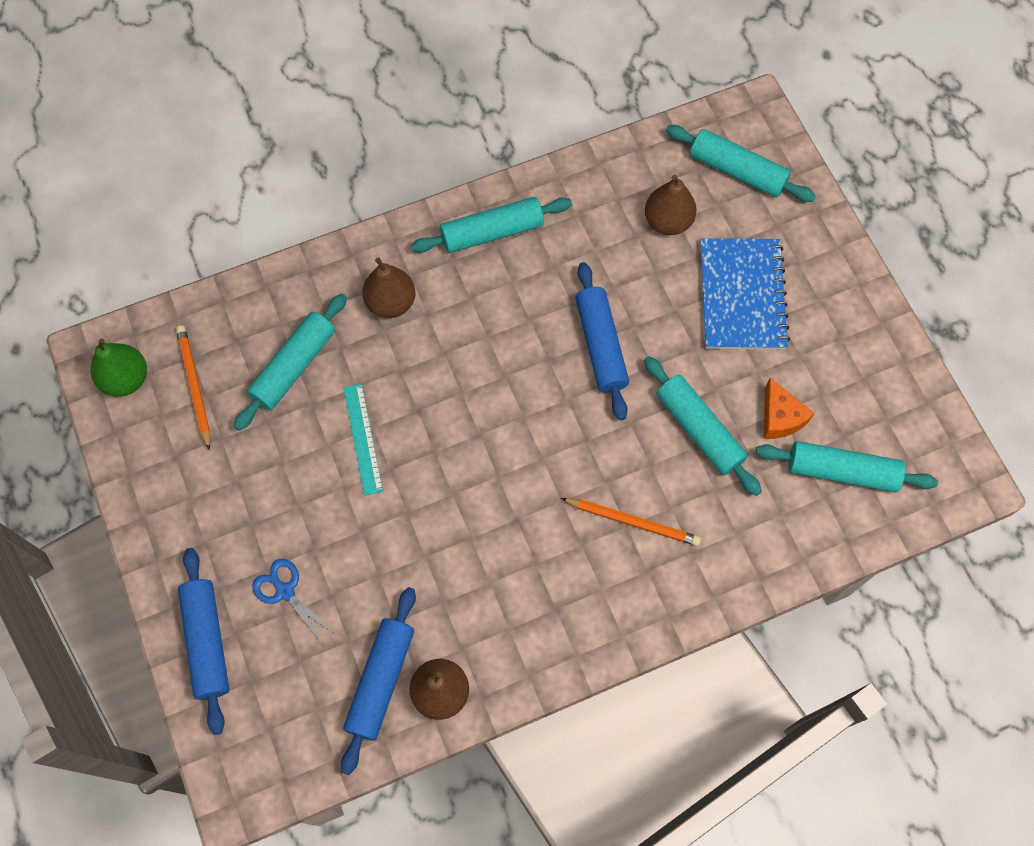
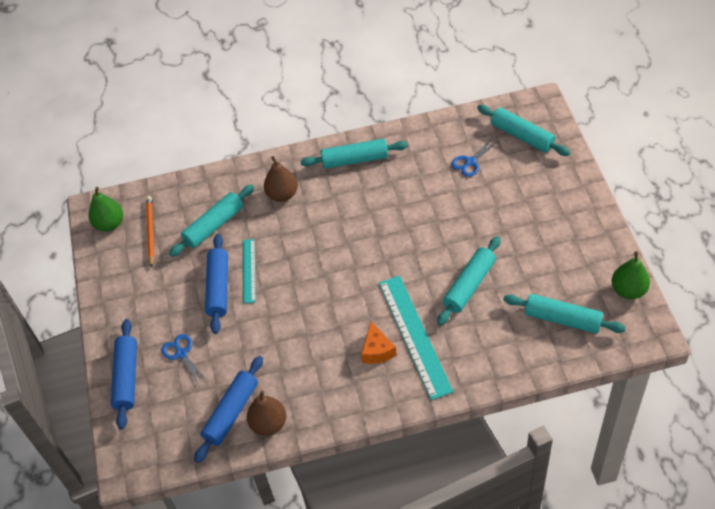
camera: 15 degrees right, 15 degrees down
(601, 345) = (413, 230): blue rolling pin -> blue rolling pin (218, 288)
(632, 521) = (415, 335): orange pencil -> turquoise ruler
(667, 221) = (470, 162): brown pear -> blue scissors
(699, 430) = (469, 285): turquoise rolling pin -> turquoise rolling pin turned 60 degrees clockwise
(741, 296) = (512, 209): blue notebook -> none
(780, 417) = (525, 283): orange cheese -> orange cheese (377, 350)
(927, 414) = (628, 290): none -> green pear

